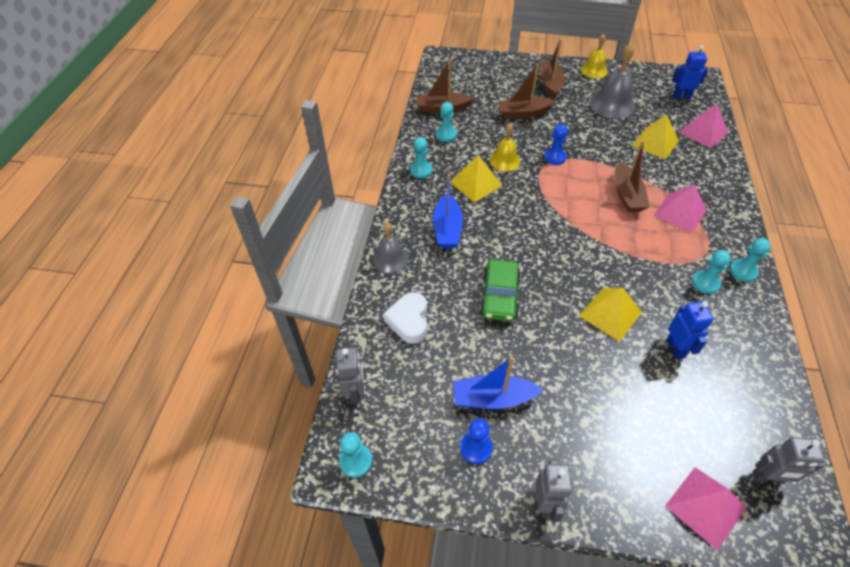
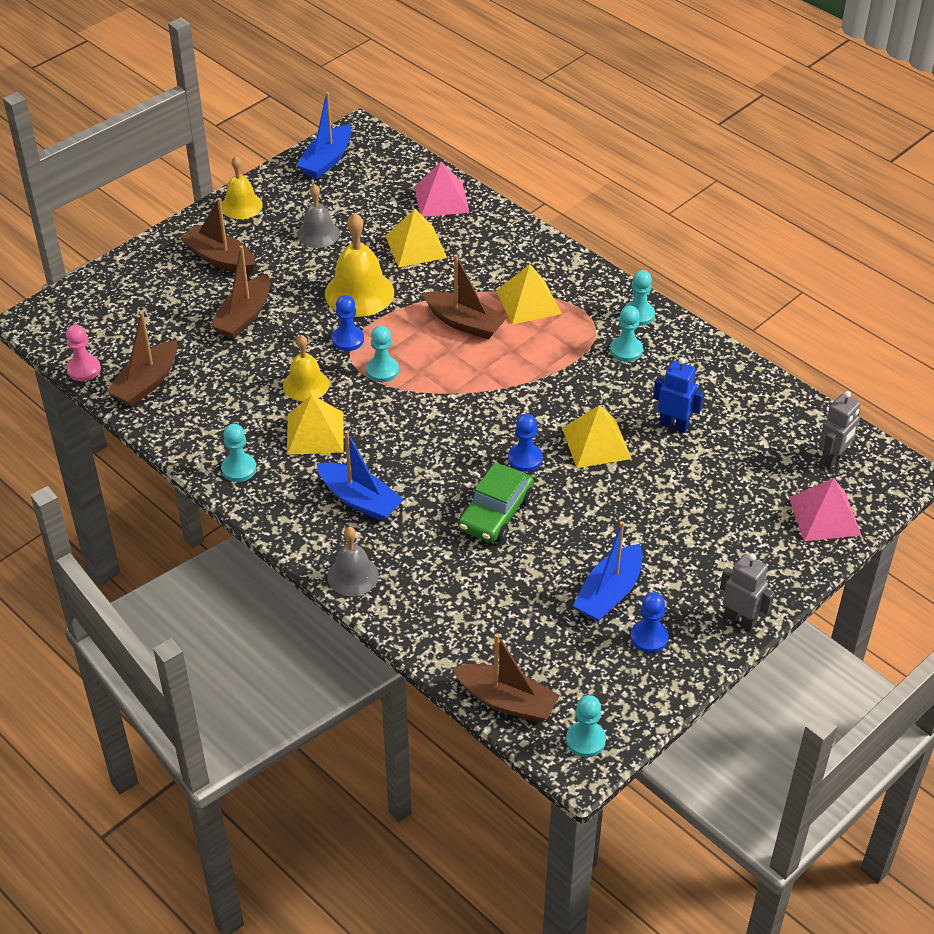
camera: 55 degrees left, 5 degrees down
(355, 392) = (506, 701): grey robot -> brown boat
(409, 321) = (457, 607): white heart -> none
(428, 86) = (84, 369): none -> pink pawn
(446, 135) = (201, 409): turquoise pawn -> turquoise pawn (382, 370)
(499, 296) = (496, 513): green car -> green car turned 75 degrees clockwise
(557, 285) = (525, 459): none -> blue pawn
(593, 142) = (359, 293): none -> yellow bell
(612, 104) = (318, 234): grey bell -> grey bell, size x0.63
(665, 78) = (326, 160): none -> blue boat
(680, 212) = (528, 302): pink pyramid -> yellow pyramid
(681, 97) = (370, 172): blue robot -> none

